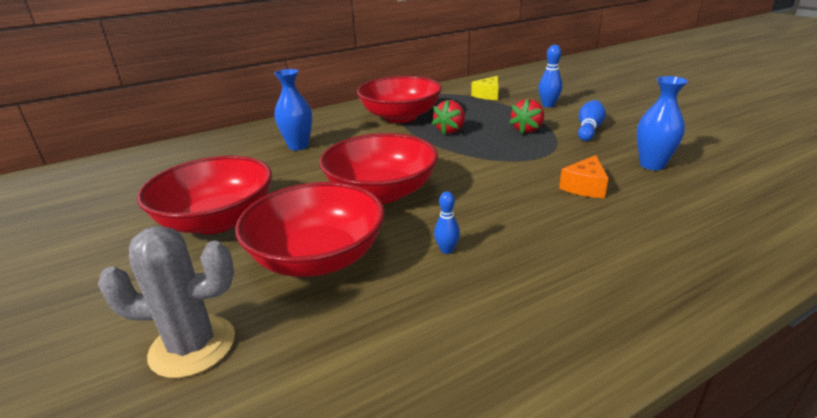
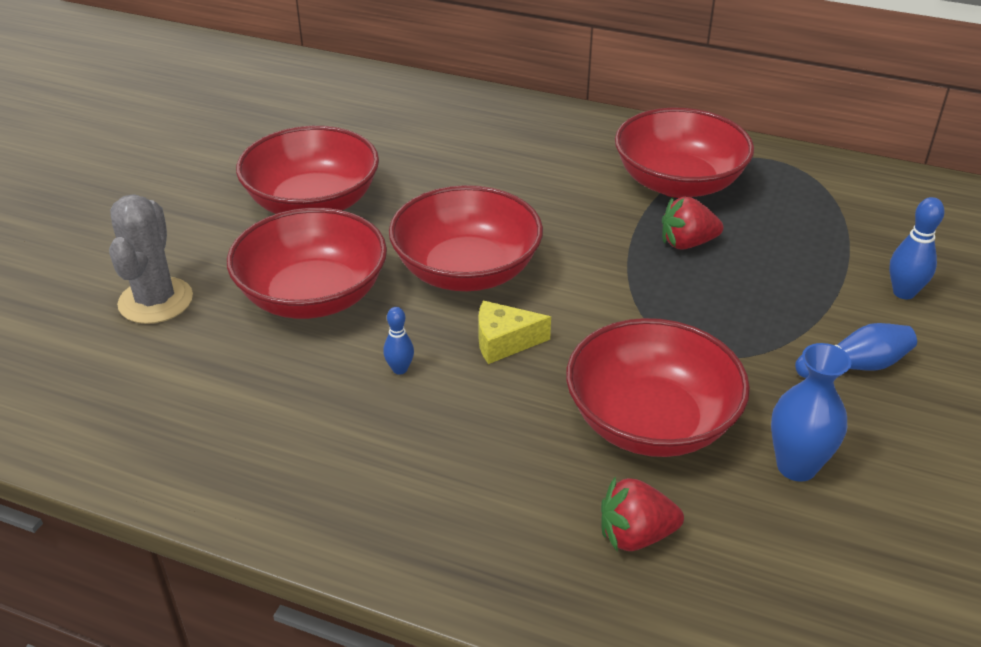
camera: 50 degrees right, 10 degrees up
(192, 346) = (156, 301): grey cactus -> grey cactus turned 45 degrees clockwise
(298, 146) = (504, 157): blue vase -> none
(488, 95) = (863, 219): yellow cheese -> yellow cheese (504, 342)
(527, 130) = (776, 307): red strawberry -> red strawberry (635, 535)
(584, 187) = (651, 422): orange cheese -> red bowl

